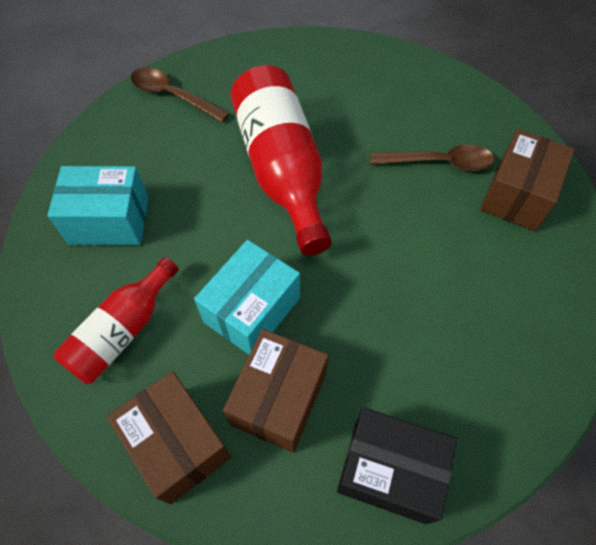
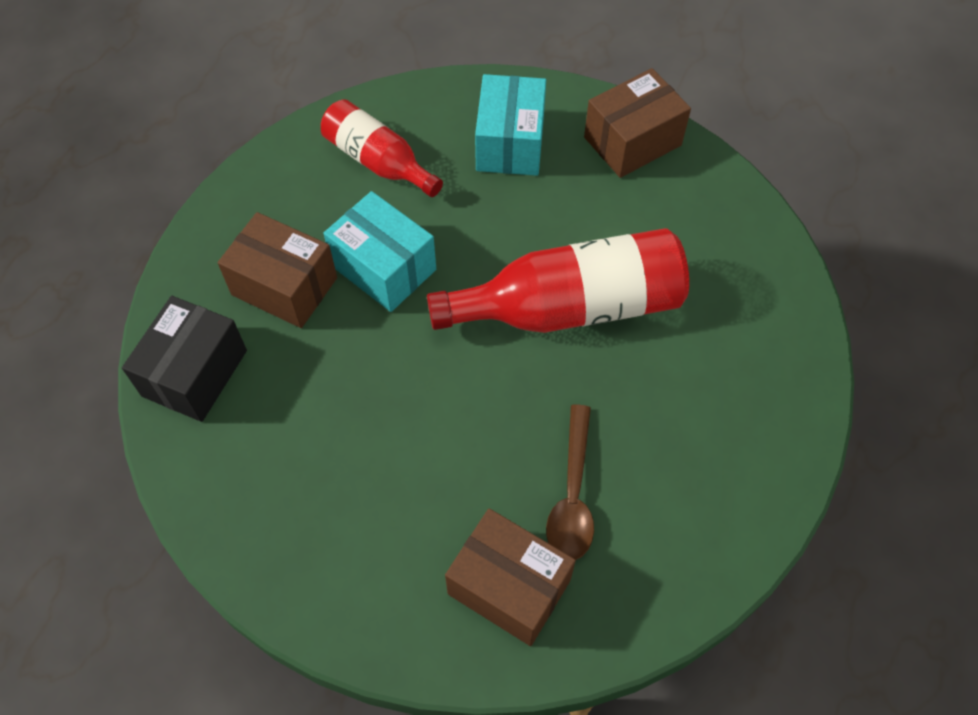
camera: 95 degrees right, 0 degrees up
(173, 95) = (697, 195): brown spoon -> none
(177, 443) = (260, 206): brown box -> brown box (632, 141)

